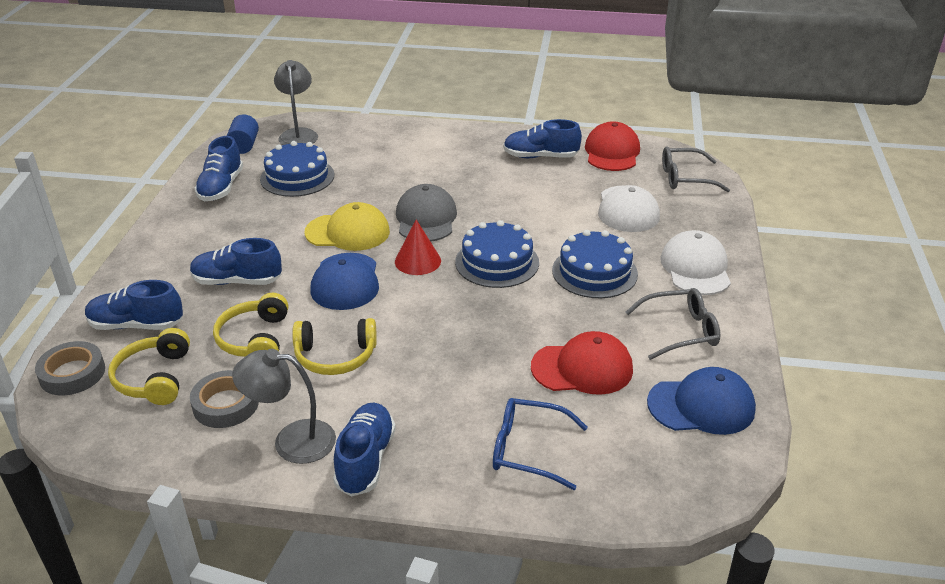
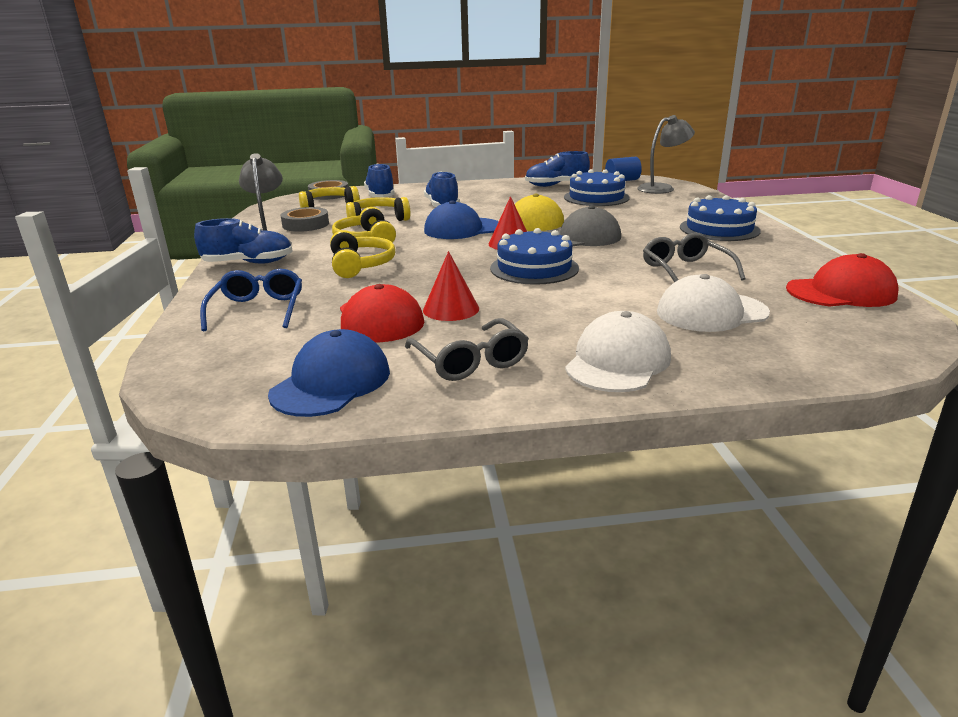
camera: 75 degrees right, 10 degrees down
(427, 368) = (361, 265): none -> yellow headphones
(540, 156) = (765, 262): blue shoe -> none
(575, 325) = (451, 309): none -> red cone
(594, 272) = (555, 308): blue cake -> blue cake (719, 229)
(685, 178) = (850, 340): grey glasses -> grey glasses (686, 270)
(695, 268) = (617, 361): white cap -> white cap turned 45 degrees counterclockwise
(701, 406) = (331, 382): blue cap -> blue cap turned 135 degrees counterclockwise

